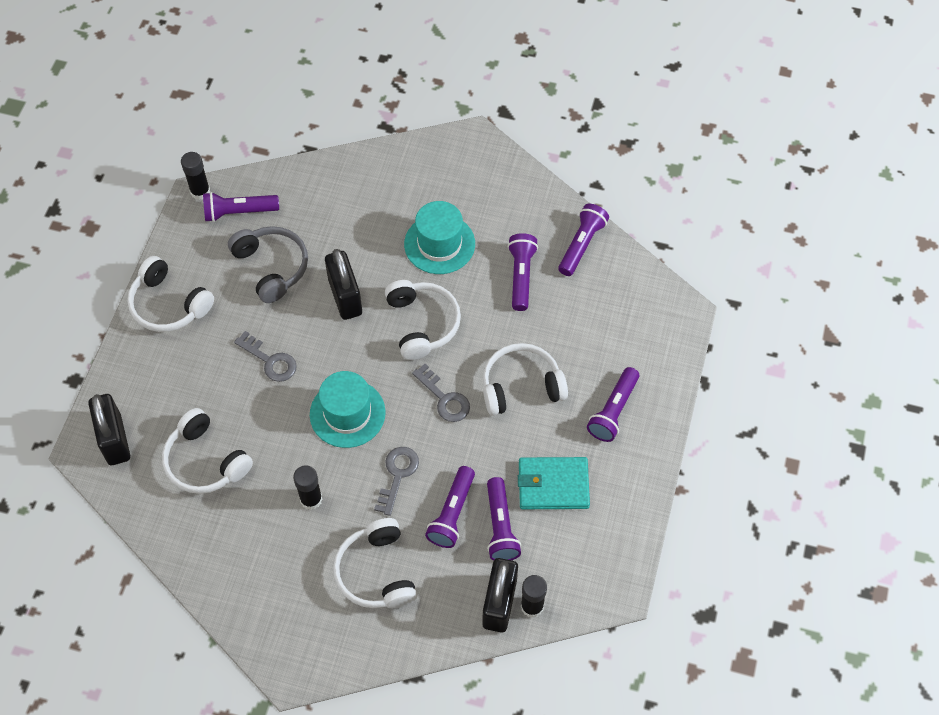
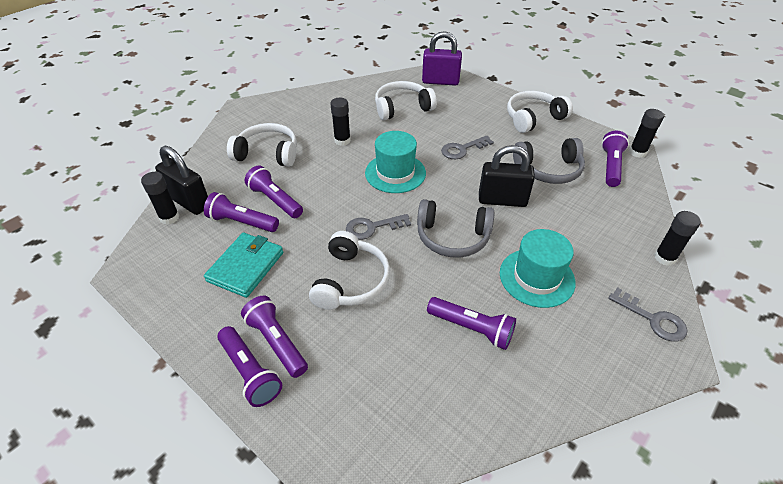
camera: 115 degrees right, 15 degrees down
(115, 440) = (440, 81): black padlock -> purple padlock
(365, 155) = (664, 258): none -> black glue stick
(397, 475) = (327, 183): grey key -> grey key (652, 319)
(422, 324) = (452, 237): white headphones -> grey headphones
(581, 245) = (491, 405): purple flashlight -> purple flashlight (250, 372)

